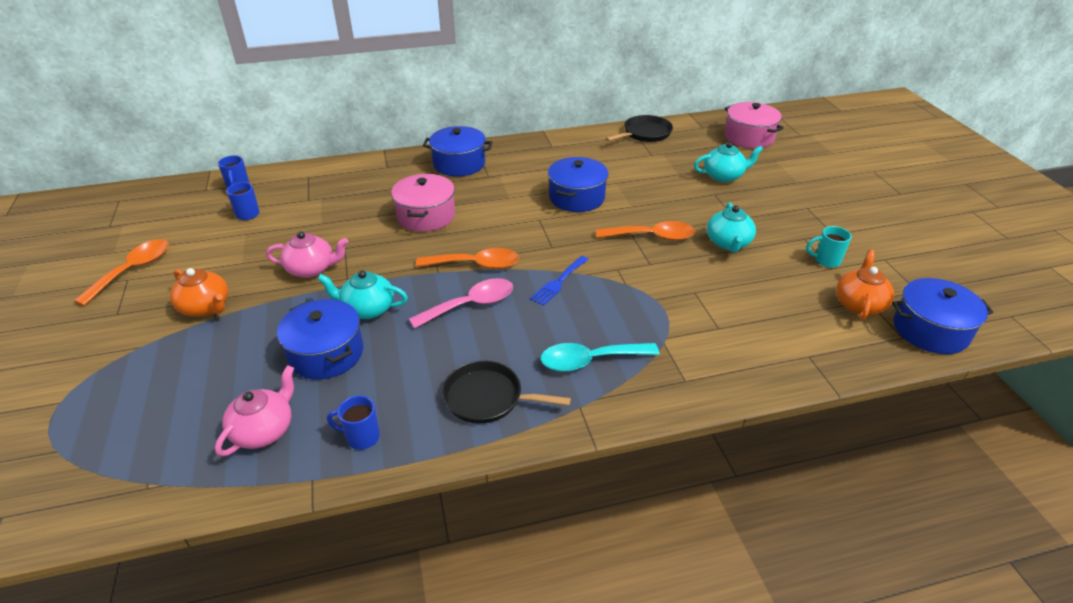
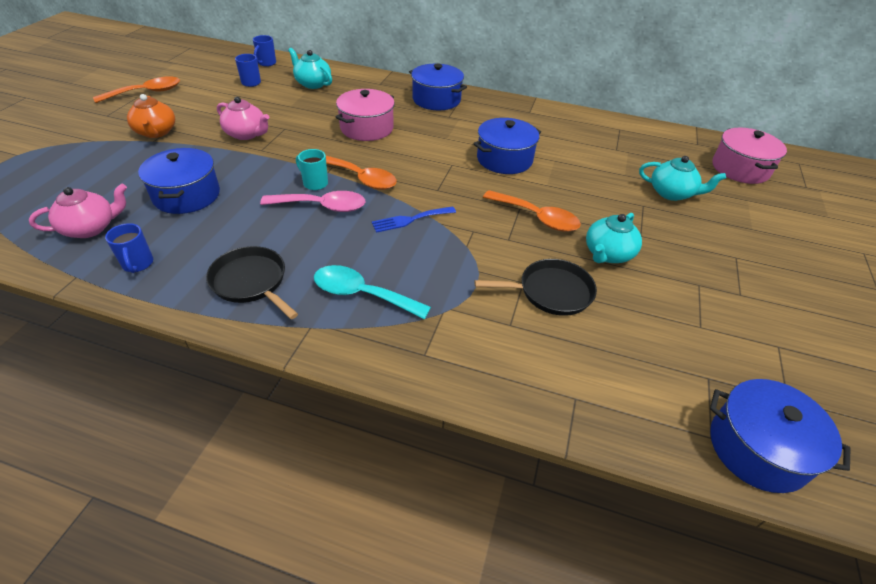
camera: 30 degrees right, 5 degrees up
(361, 437) = (138, 264): blue mug -> blue mug turned 150 degrees counterclockwise
(367, 309) = (249, 177): turquoise teapot -> turquoise teapot (312, 84)
(645, 133) = (630, 130): black pan -> black pan (551, 292)
(826, 260) = (701, 316): turquoise mug -> turquoise mug (314, 183)
(859, 304) = (694, 377): orange teapot -> none

